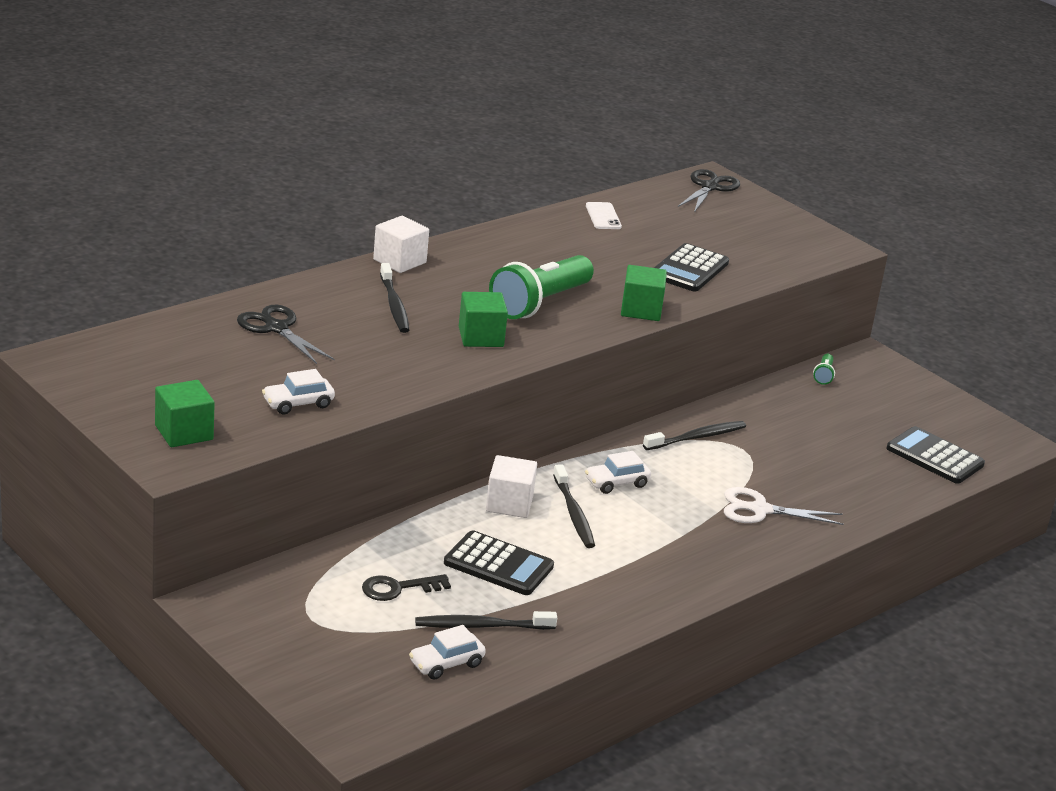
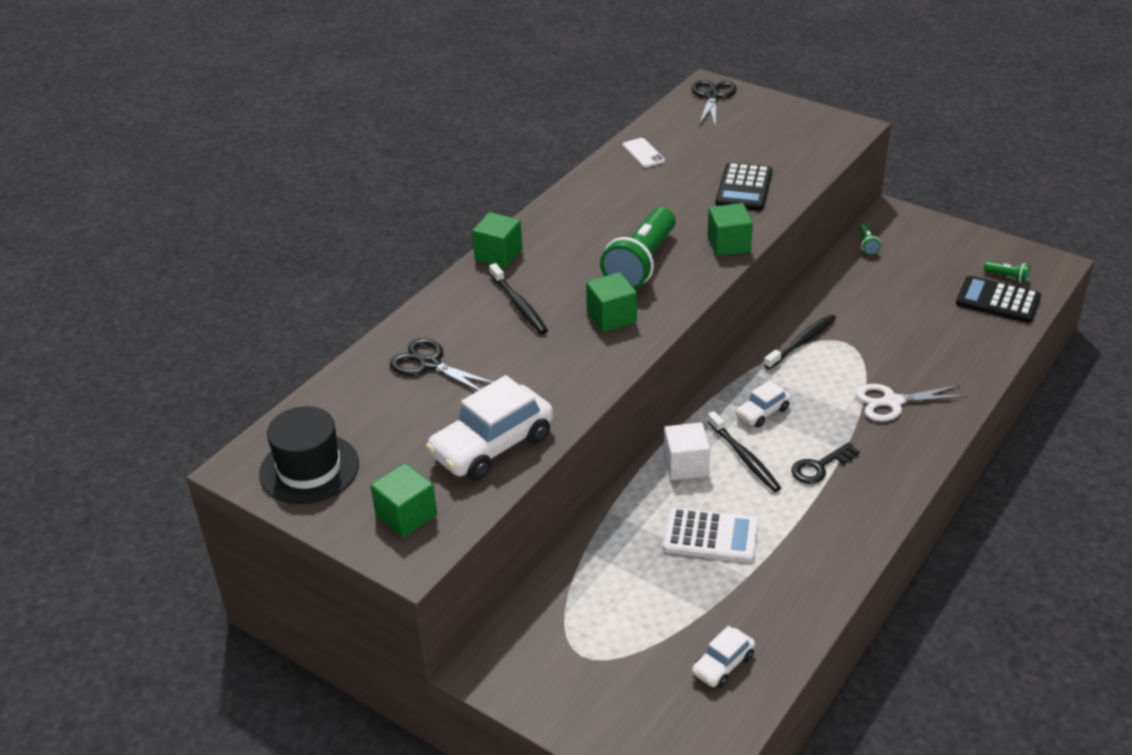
camera: 10 degrees left, 10 degrees up
(113, 376) = (309, 469): none -> black hat
(298, 404) = (492, 446): white car -> white car, size x1.92
(398, 588) = (639, 593): black key -> black key (819, 467)
(399, 261) = (498, 254): white cube -> green cube
(481, 626) = (731, 610): black toothbrush -> none
(498, 565) = (710, 536): black calculator -> white calculator
(960, 440) = (1007, 277): none -> green flashlight

